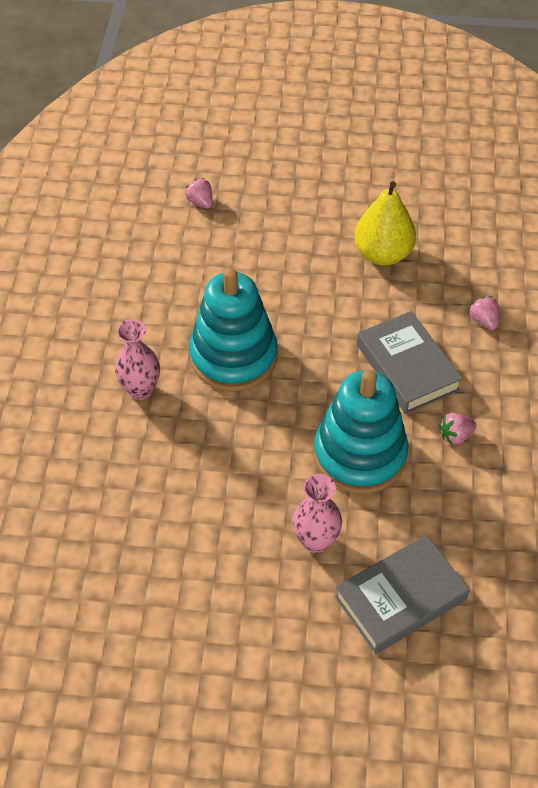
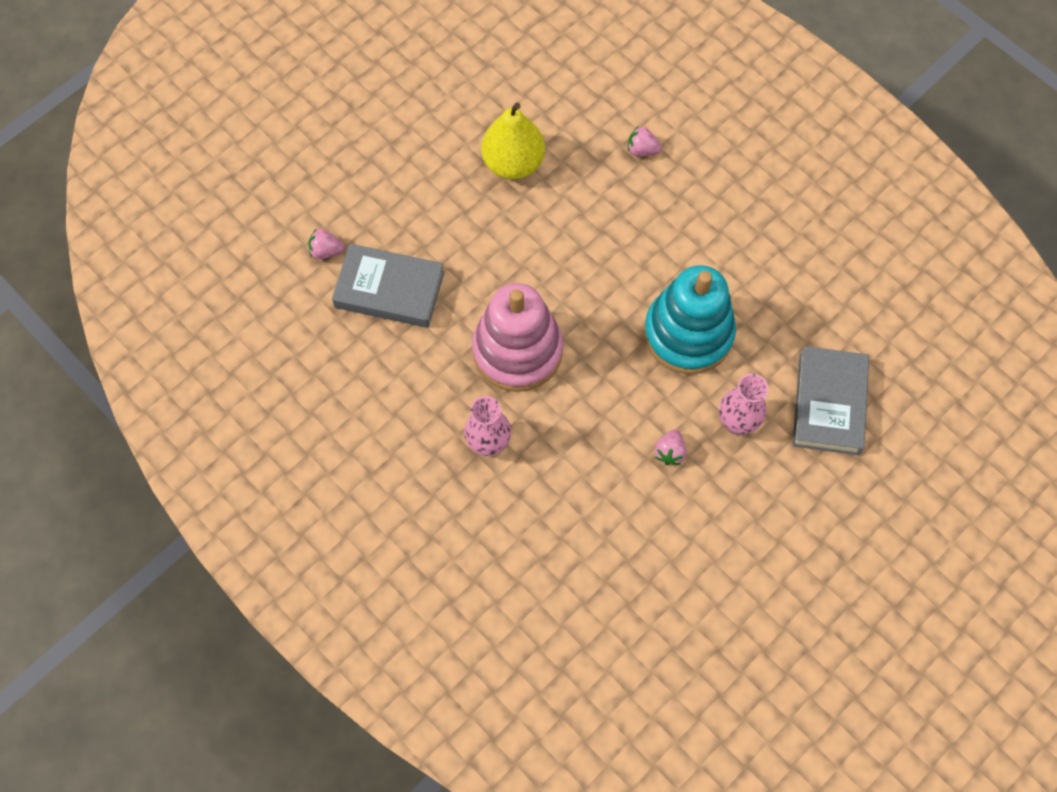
camera: 50 degrees left, 15 degrees up
(233, 357) = (517, 350): turquoise stacking toy -> pink stacking toy
(407, 367) = (638, 237): grey book -> grey book (389, 290)
(455, 436) = (727, 256): pink strawberry -> pink strawberry (669, 452)

